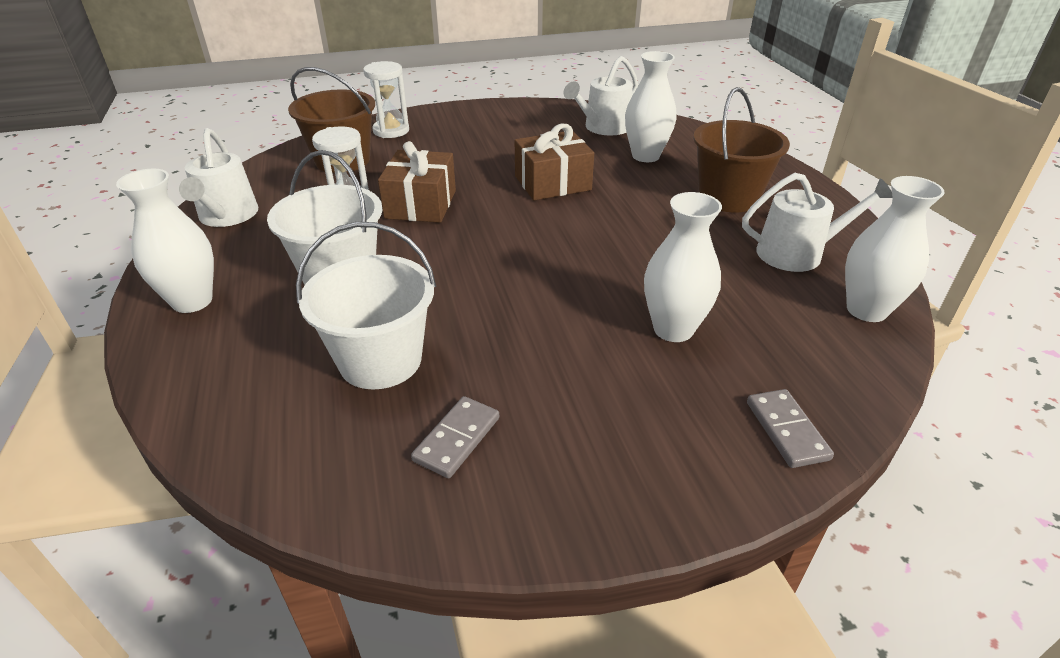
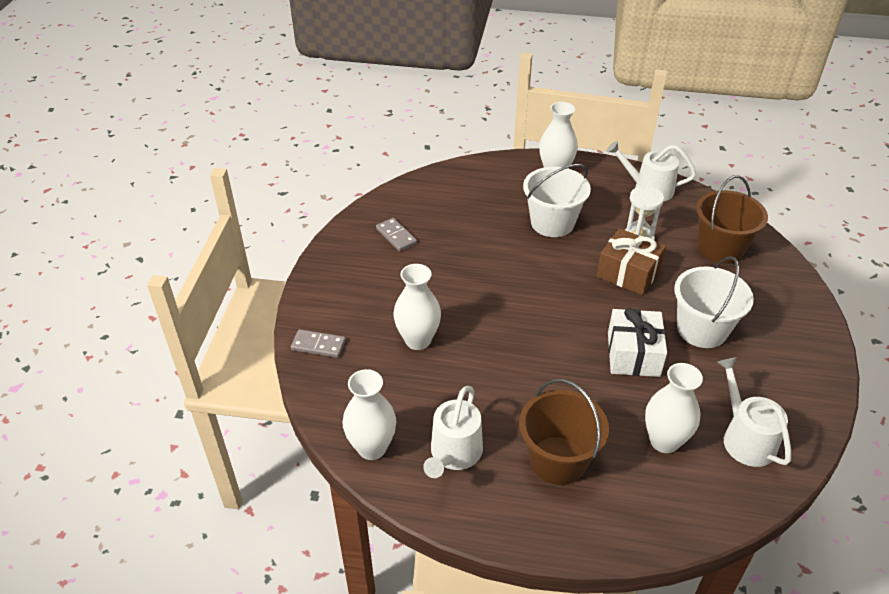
camera: 115 degrees right, 5 degrees up
(380, 360) = (465, 224): white bucket -> white bucket (702, 329)
(391, 131) = (777, 285): white hourglass -> none
(552, 183) = (633, 354): brown gift -> white gift

